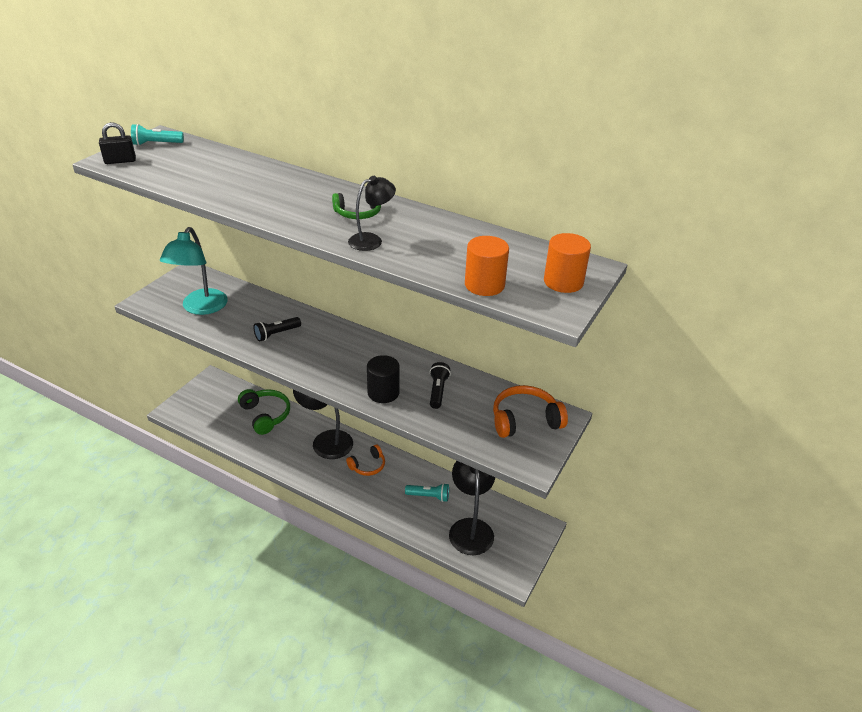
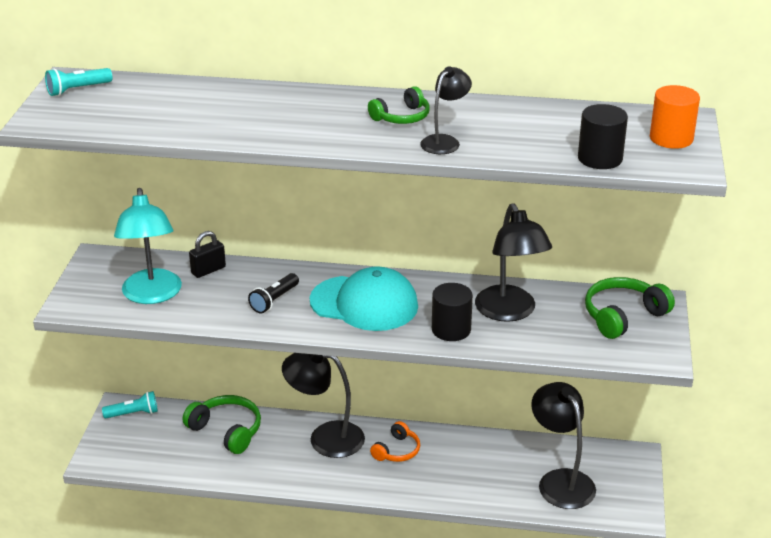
camera: 20 degrees left, 5 degrees down
(120, 161) = (56, 119): black padlock -> black padlock (208, 270)
(336, 354) = (364, 303): none -> turquoise cap
(429, 496) = (491, 462): turquoise flashlight -> turquoise flashlight (133, 413)
(438, 391) = (509, 312): black flashlight -> black lamp
(484, 285) = (600, 158): orange cylinder -> black cylinder
(525, 420) = (623, 316): orange headphones -> green headphones

